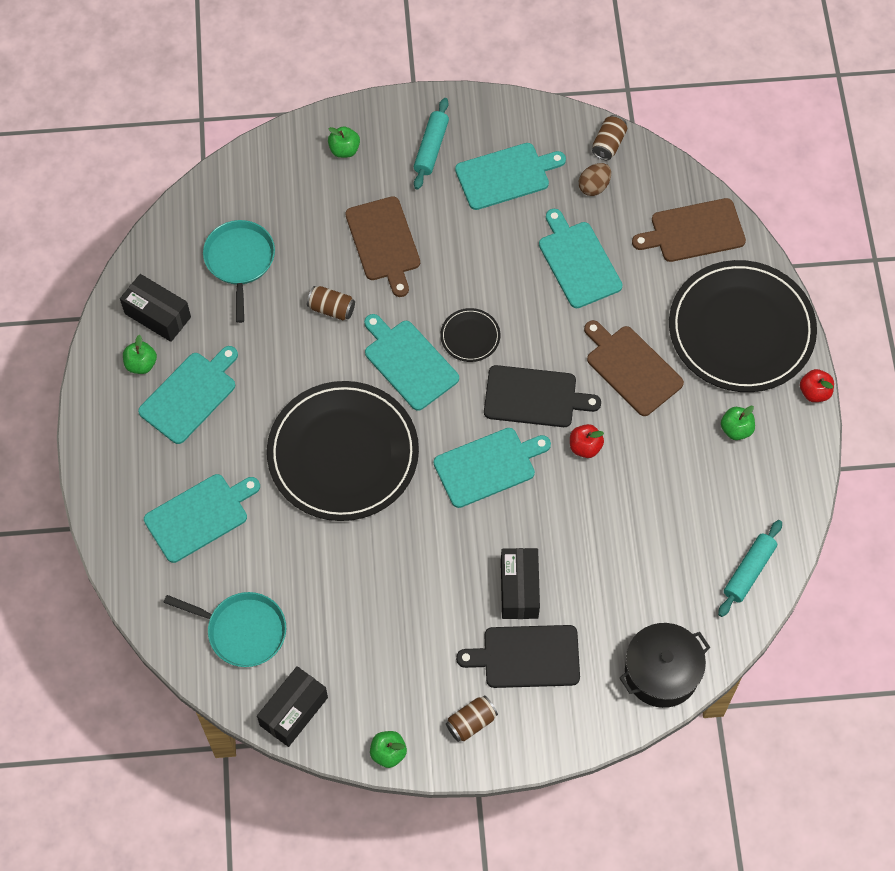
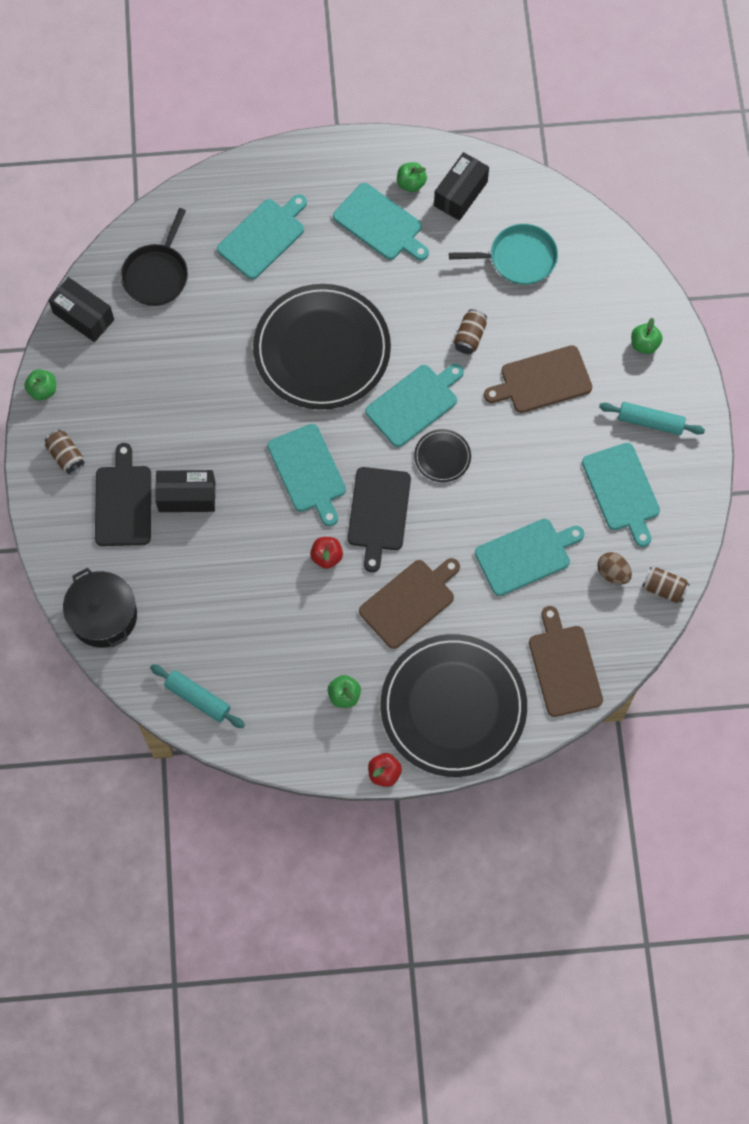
camera: 90 degrees right, 5 degrees up
(199, 516) = (263, 237): turquoise cutting board -> turquoise cutting board turned 105 degrees counterclockwise
(242, 631) = (157, 274): turquoise pan -> black pan

